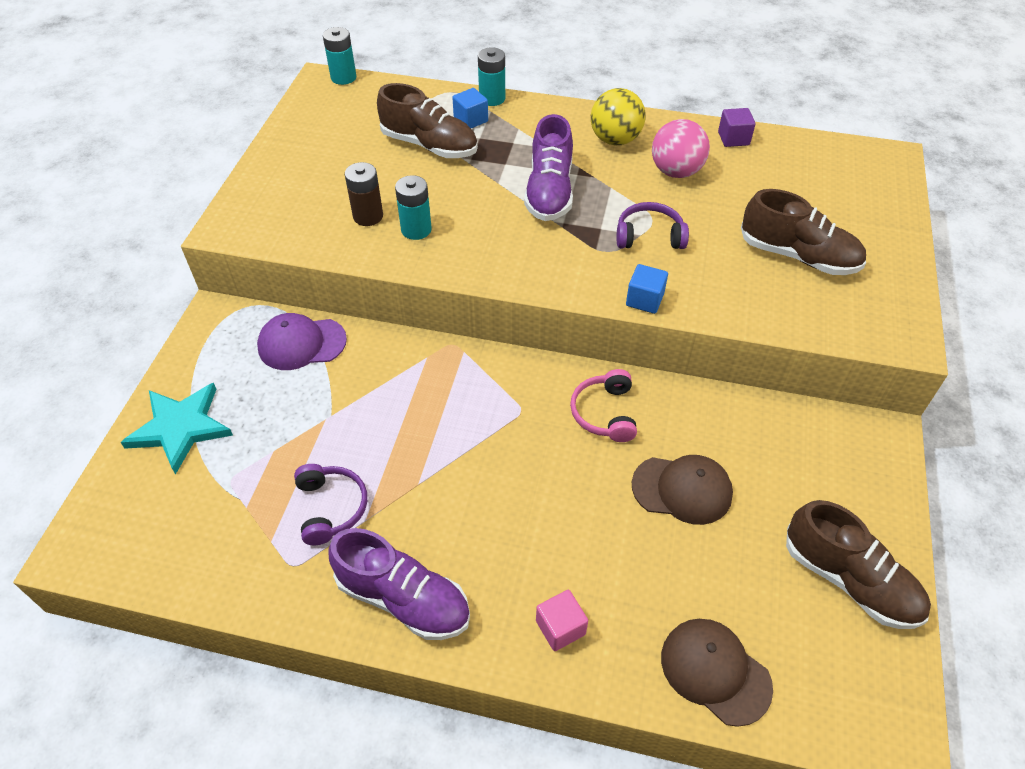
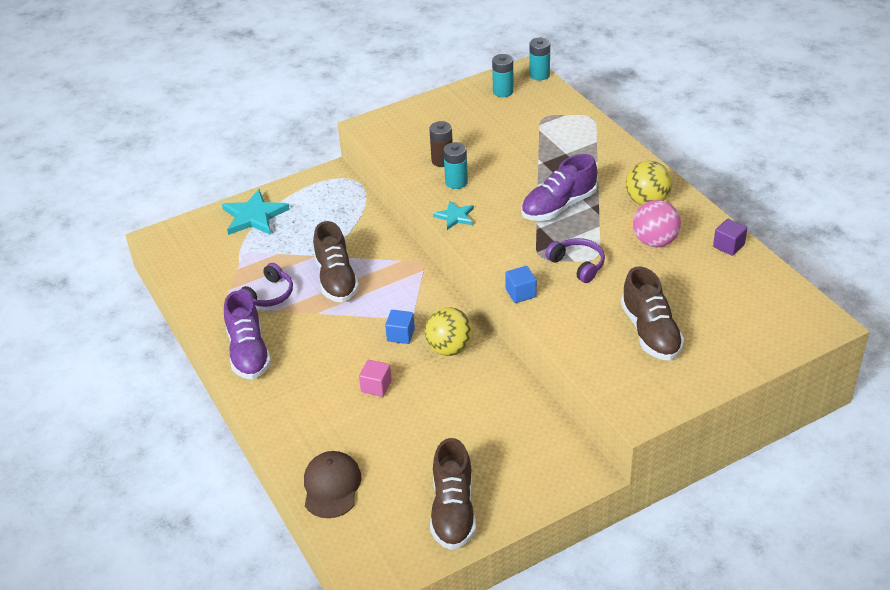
camera: 50 degrees right, 10 degrees down
(301, 343) = (352, 214): purple cap -> none
(429, 145) = (530, 141): brown shoe -> brown shoe (336, 279)
(467, 266) = (455, 216): none -> turquoise star
(471, 120) = (576, 140): blue cube -> blue cube (401, 335)
(492, 98) = (609, 134): turquoise battery -> turquoise battery (503, 92)
(560, 627) = (293, 415): pink cube -> pink cube (376, 386)
(604, 413) = (449, 348): pink headphones -> yellow ball
(682, 489) = (434, 409): brown cap -> none

